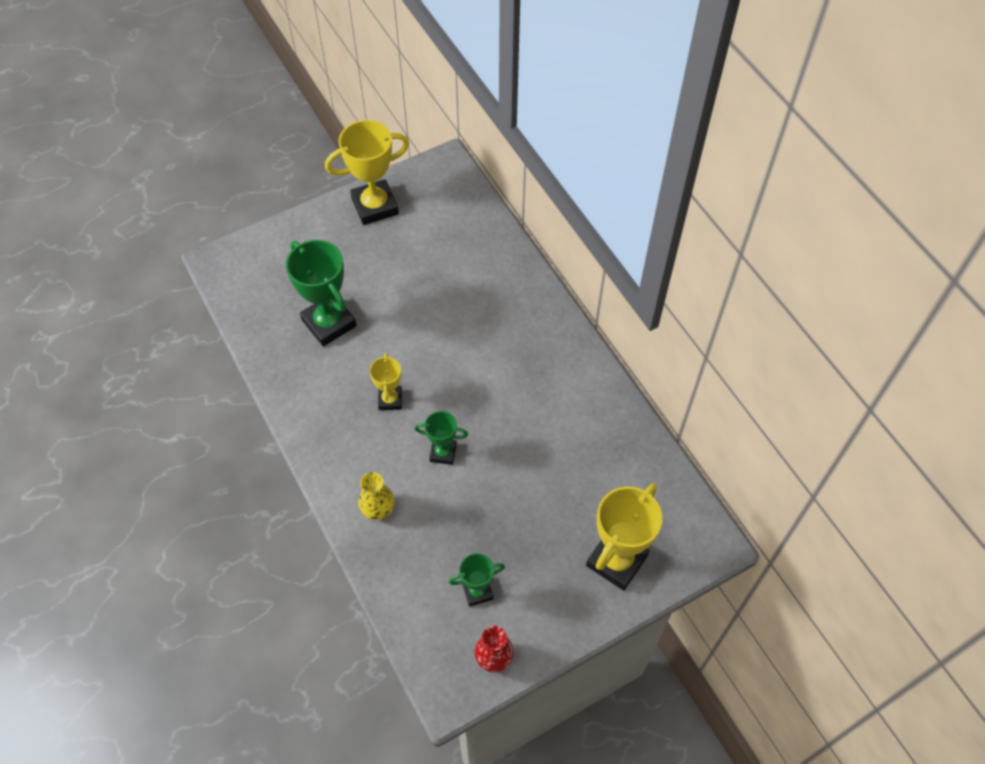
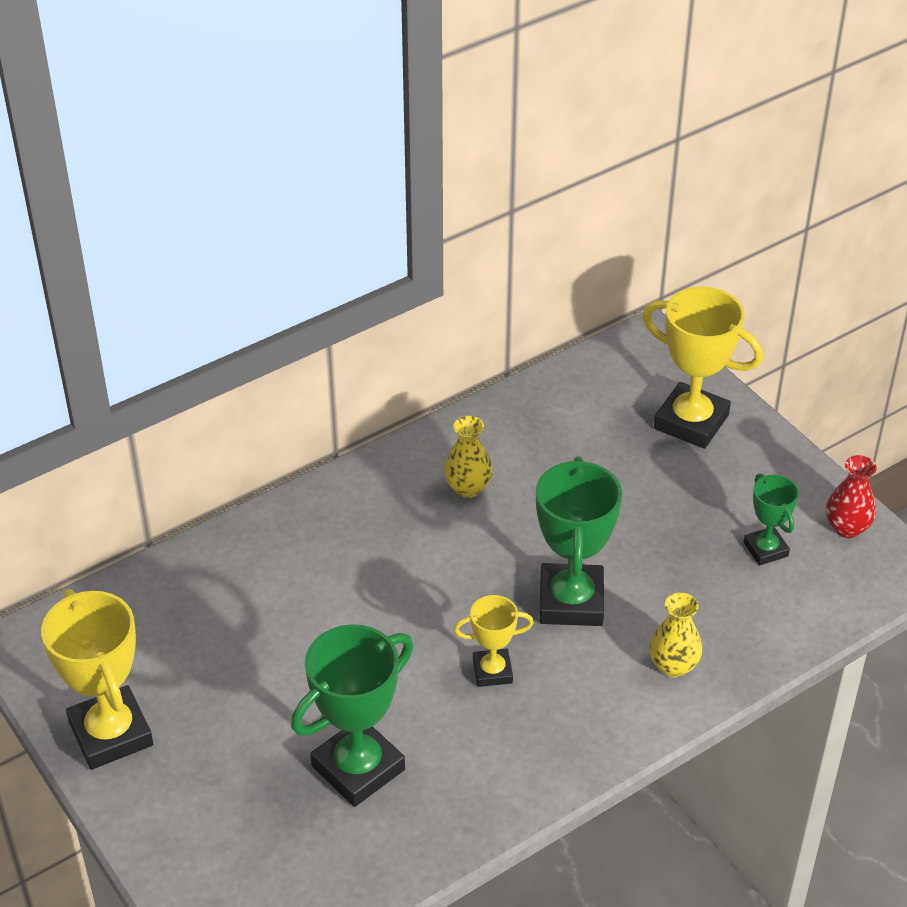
camera: 95 degrees left, 15 degrees down
(443, 452) = (571, 601): green trophy -> green trophy, size x1.82
(555, 399) = (468, 488): none -> yellow vase

